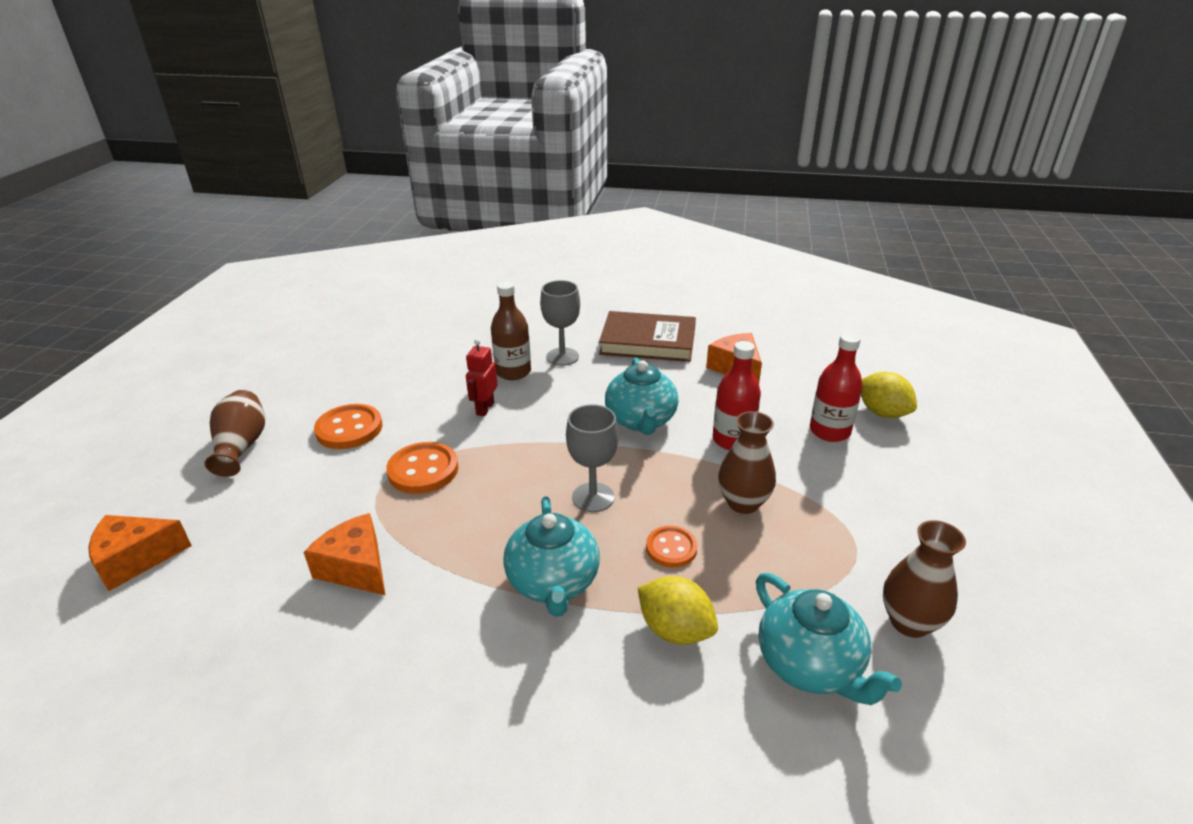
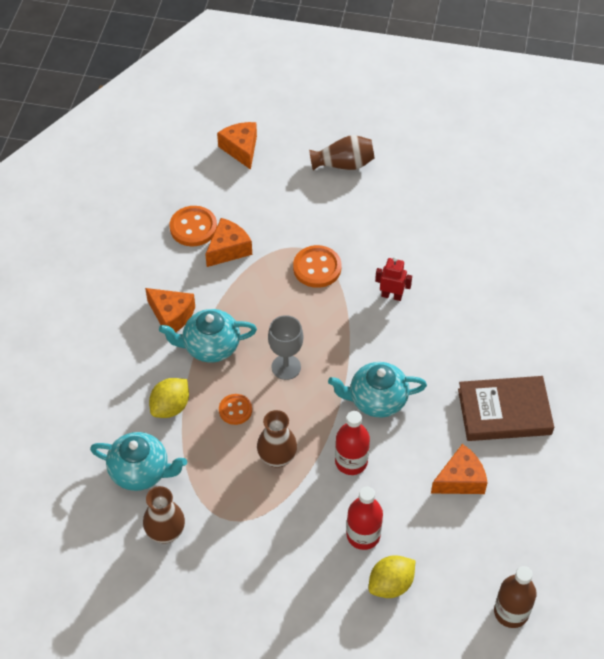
camera: 90 degrees right, 20 degrees up
(349, 429) = (364, 218): orange button -> orange button (193, 227)
(482, 640) = (171, 315): none -> orange cheese
(513, 372) = (446, 310): brown bottle -> brown bottle (511, 612)
(562, 357) = (473, 344): grey goblet -> none
(648, 341) = (504, 412): brown book -> brown book turned 75 degrees clockwise
(810, 665) = (141, 471): turquoise teapot -> turquoise teapot turned 135 degrees counterclockwise

